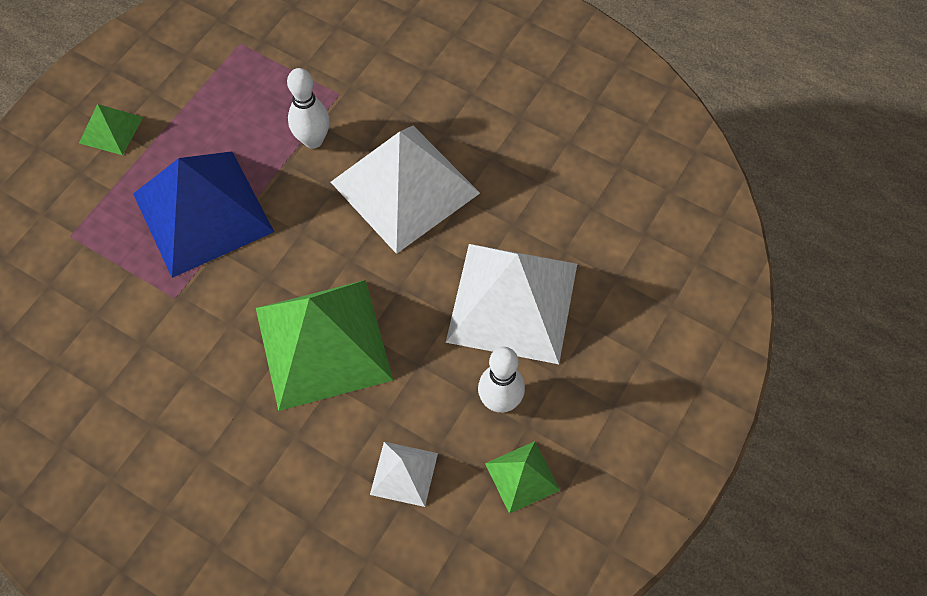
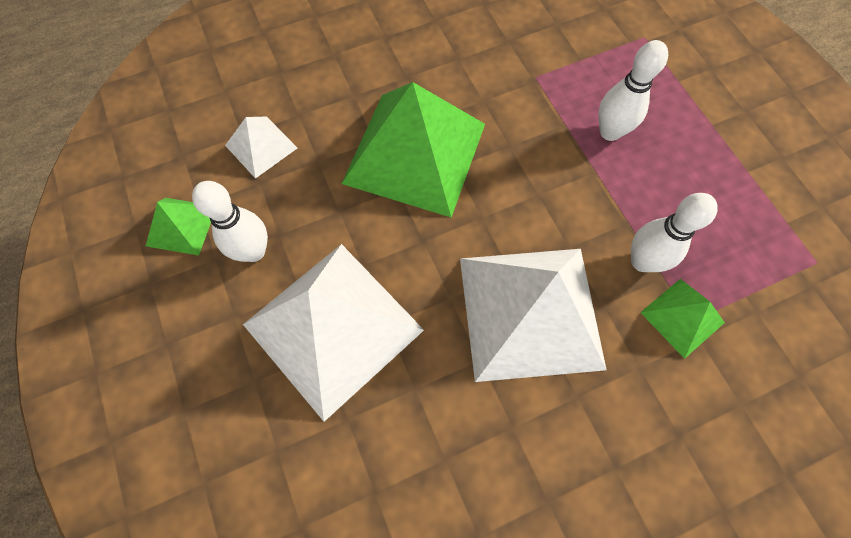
camera: 125 degrees right, 5 degrees up
(111, 130) = (749, 107): green pyramid -> green pyramid (682, 317)
(203, 213) = (610, 132): blue pyramid -> white bowling pin

